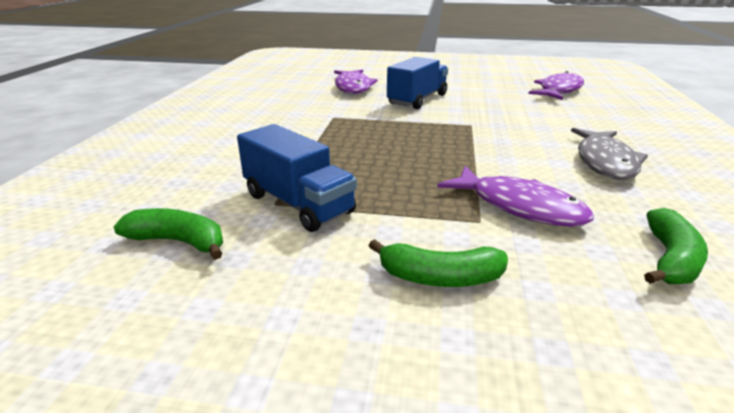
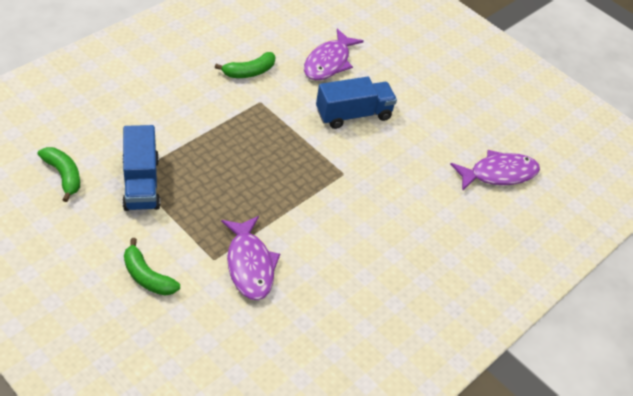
camera: 30 degrees right, 20 degrees up
(605, 162) = (366, 270): grey fish -> none
(670, 259) = (265, 345): green banana -> green banana (249, 72)

